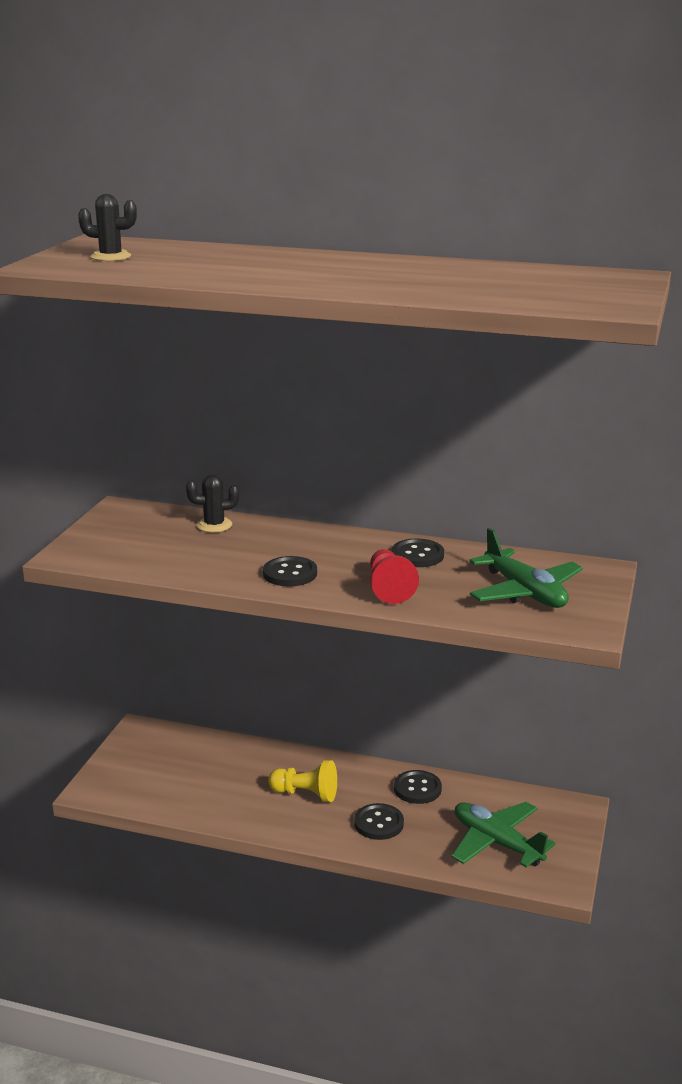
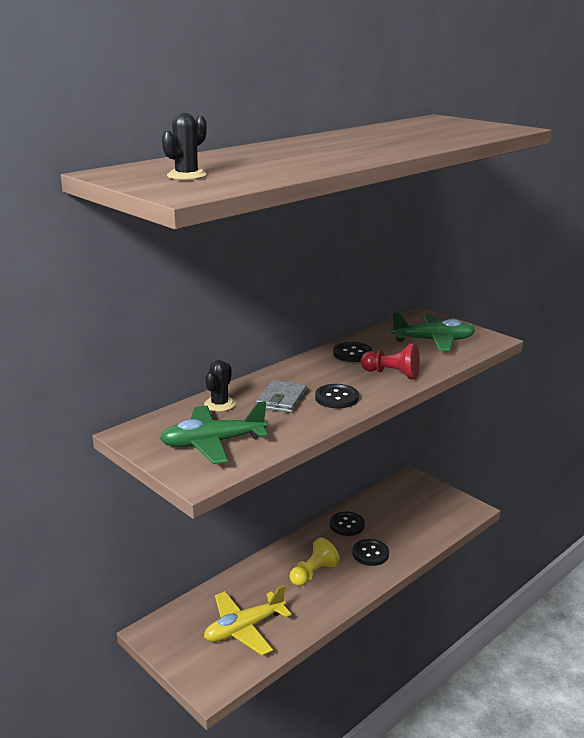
camera: 60 degrees left, 0 degrees up
(183, 780) = (244, 629): none -> yellow plane
(255, 549) = (282, 400): none -> grey wallet
(496, 843) = (422, 517): green plane -> green plane (212, 443)

